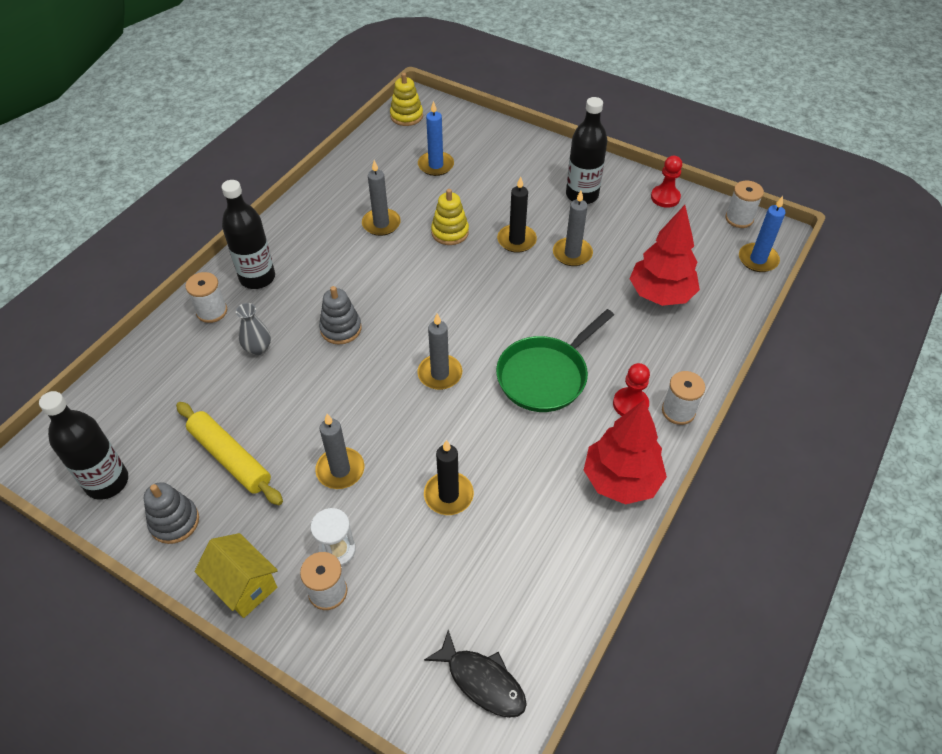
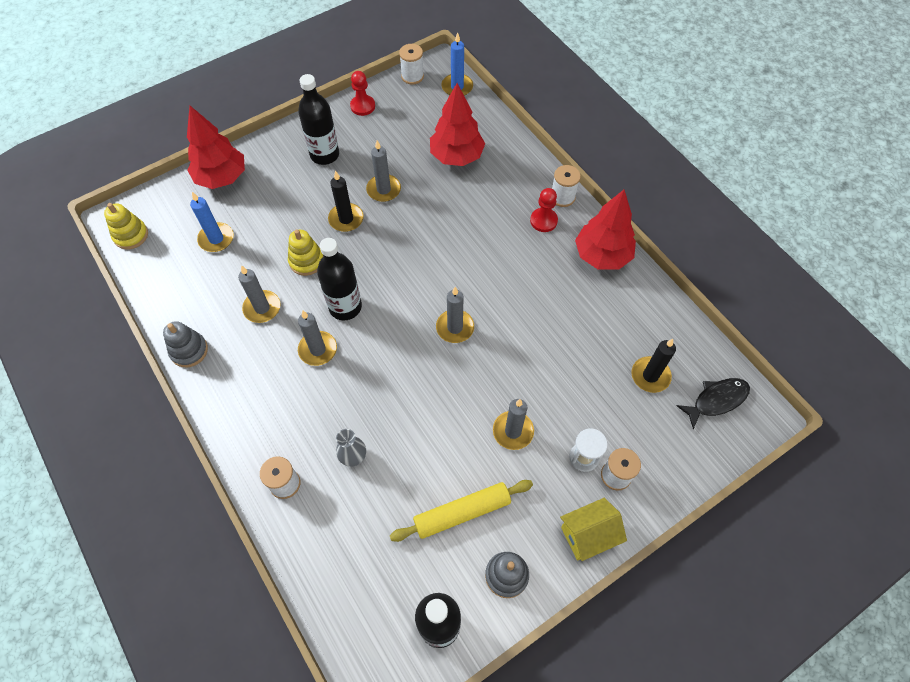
camera: 65 degrees left, 10 degrees up
(257, 278) = (265, 431): black bottle -> black bottle (345, 307)
(341, 329) = (368, 382): grey stacking toy -> grey stacking toy (189, 350)
(358, 279) = (318, 349): none -> grey candle
(448, 495) = (568, 365): black candle -> black candle (650, 376)
(503, 141) = (221, 178): none -> red tree
(545, 375) = (492, 259): green pan -> none

